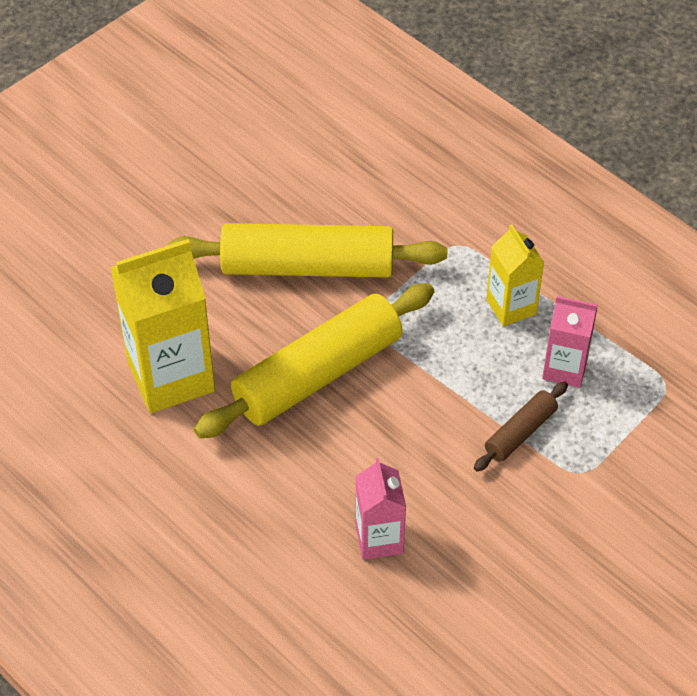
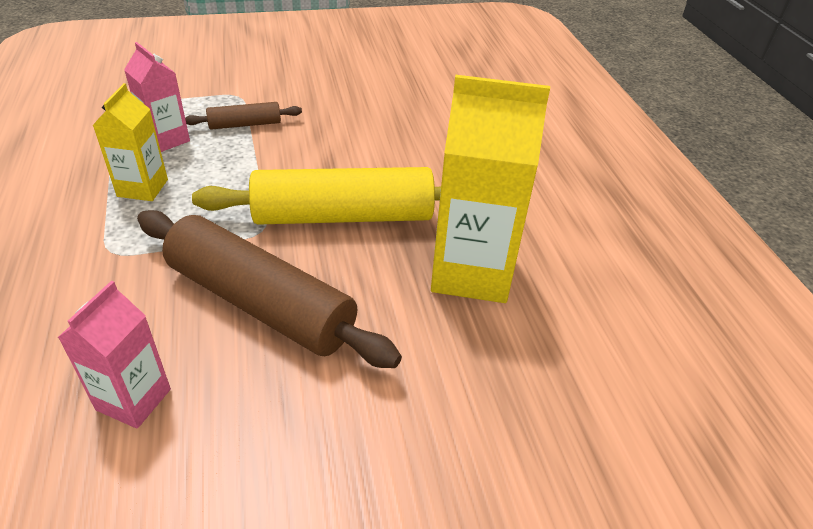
camera: 150 degrees left, 10 degrees down
(307, 266) = (260, 303): yellow rolling pin -> brown rolling pin
(379, 539) = (396, 119): pink carton -> pink carton (133, 399)

